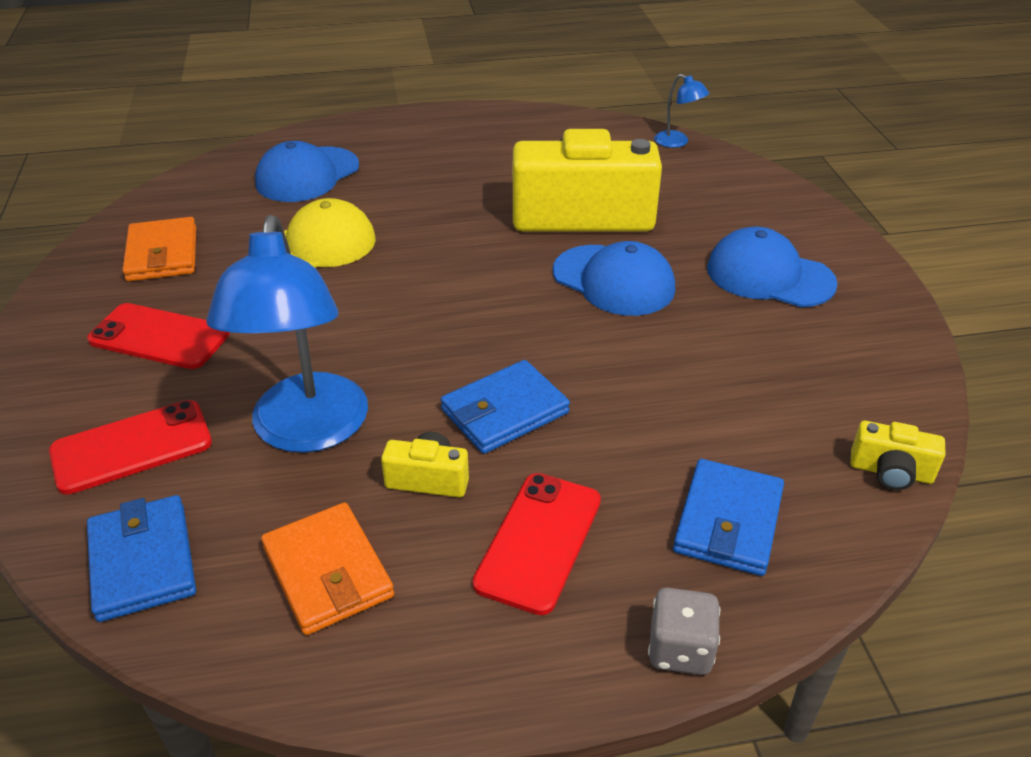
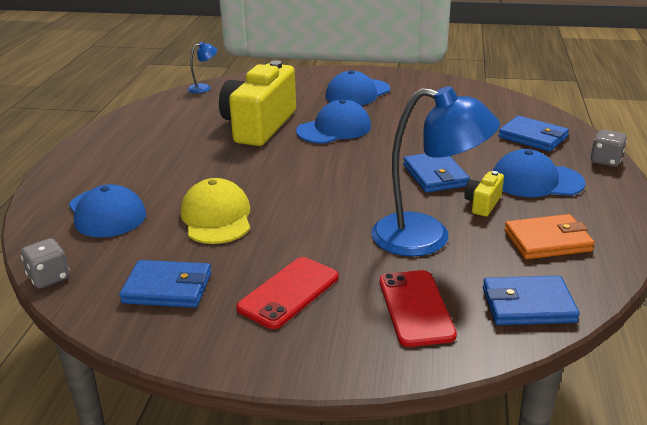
camera: 70 degrees left, 10 degrees down
(162, 254) = (167, 288): orange wallet -> blue wallet
(175, 183) = (49, 278): none -> grey dice
(538, 541) = (536, 181): red phone -> blue cap
(890, 472) = (511, 101): yellow camera -> none

